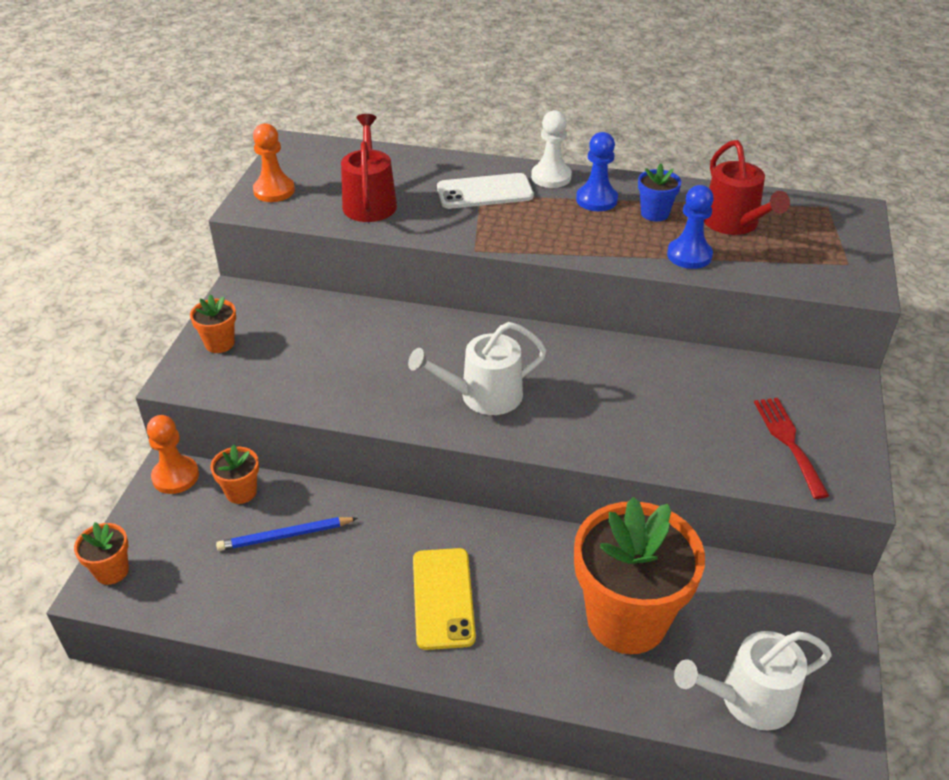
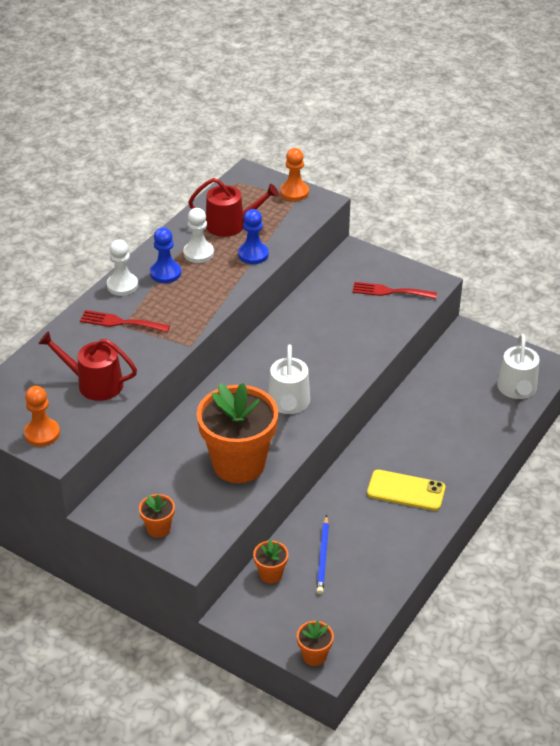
camera: 70 degrees left, 0 degrees up
(175, 476) = (237, 610): orange pawn -> orange pawn (294, 192)
(485, 192) = (120, 322): white phone -> red fork
(626, 619) = (451, 417): orange flower pot -> orange flower pot (239, 464)
(654, 213) = (198, 253): blue flower pot -> white pawn

